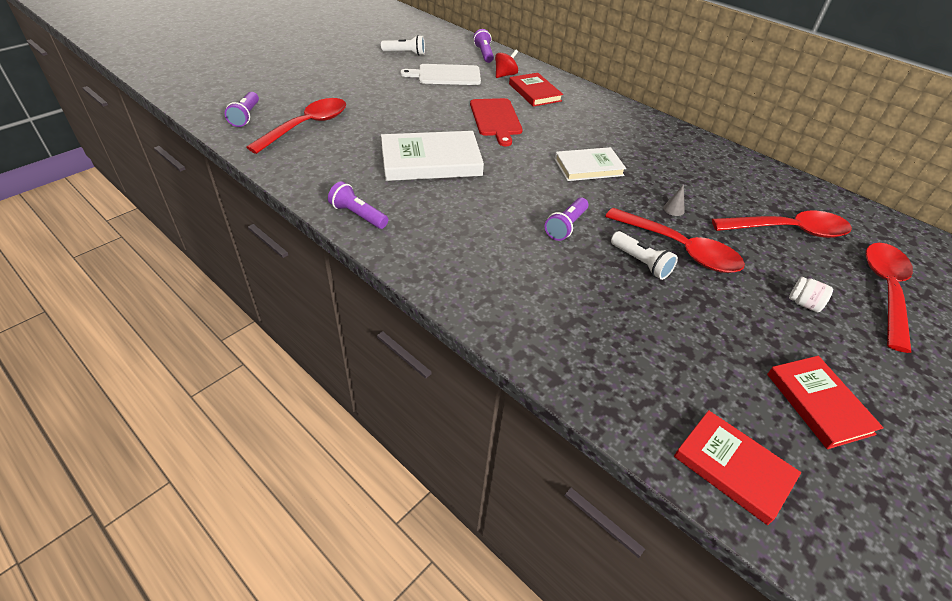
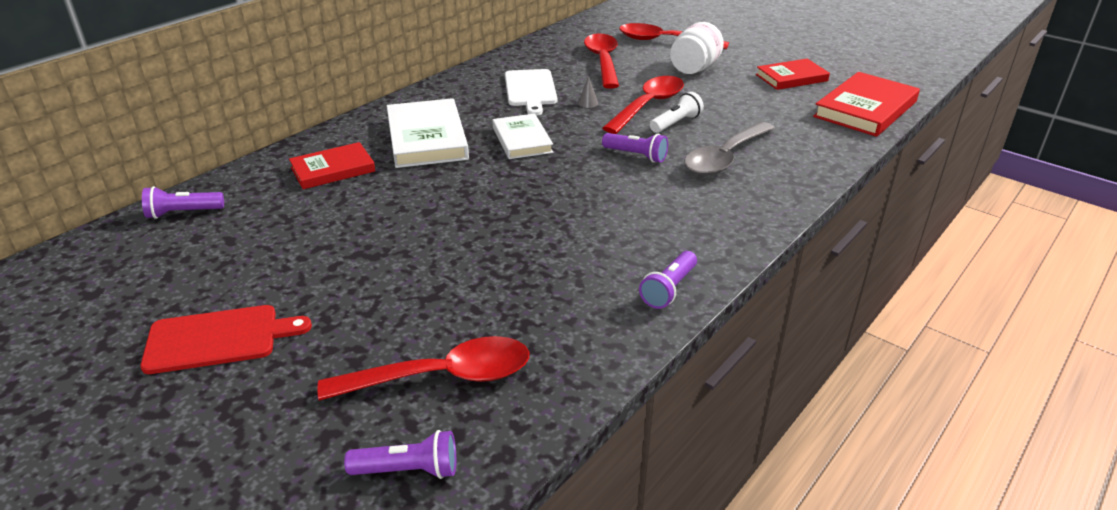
camera: 90 degrees left, 10 degrees down
(307, 126) = (442, 377): red spoon -> red spoon turned 135 degrees clockwise
(405, 53) = (152, 297): white flashlight -> none
(431, 161) = (529, 243): white book -> white book (426, 138)
(446, 75) = (261, 246): white cutting board -> white cutting board (530, 90)
(496, 119) = (412, 198): red cutting board -> red cutting board (218, 338)
(505, 75) = (271, 192): red spinning top -> none
(566, 285) = (725, 158): none -> grey spoon
(733, 467) = (865, 109): red book -> red book, size x1.56
(804, 304) = (694, 68): white jar -> white jar, size x1.97

